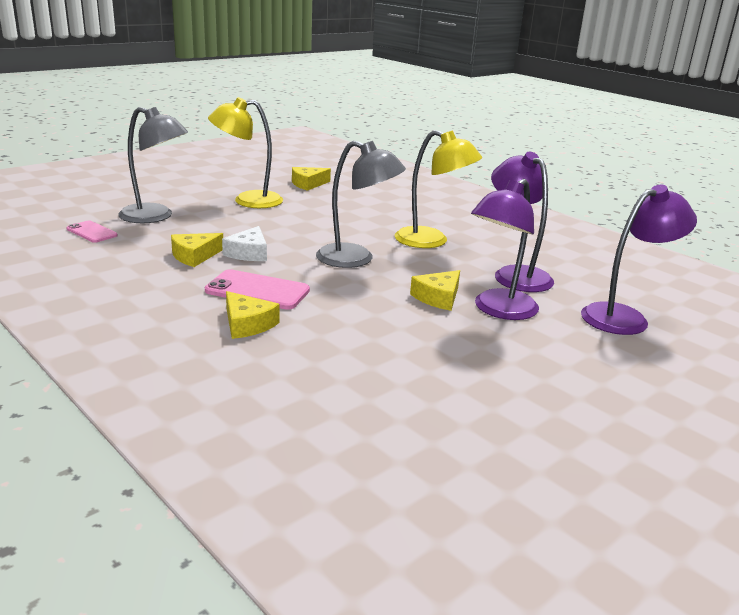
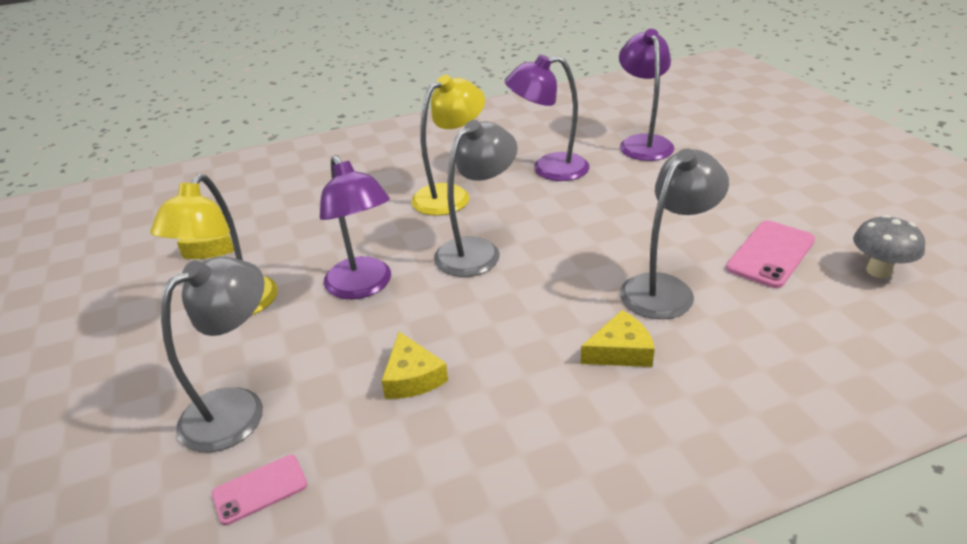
camera: 65 degrees left, 10 degrees up
(249, 253) = (424, 328): white cheese -> none
(257, 290) = (536, 333): pink phone -> pink phone (770, 254)
(347, 340) = (665, 288): none -> grey lamp
(438, 297) = (586, 219): yellow cheese -> none
(460, 474) = (878, 271): none -> grey mushroom
(498, 310) = (619, 194): purple lamp -> purple lamp (363, 287)

